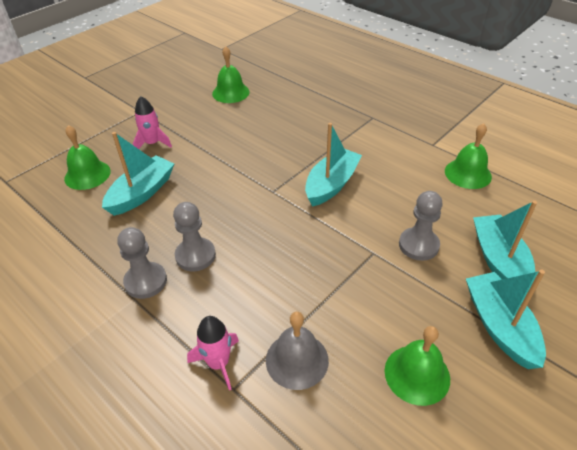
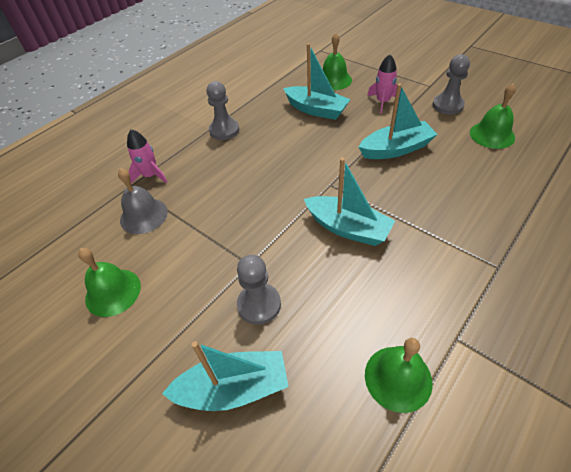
camera: 90 degrees right, 5 degrees up
(195, 255) = (248, 149): grey pawn -> grey pawn (447, 105)
(499, 326) = (146, 370): turquoise boat -> turquoise boat (396, 149)

